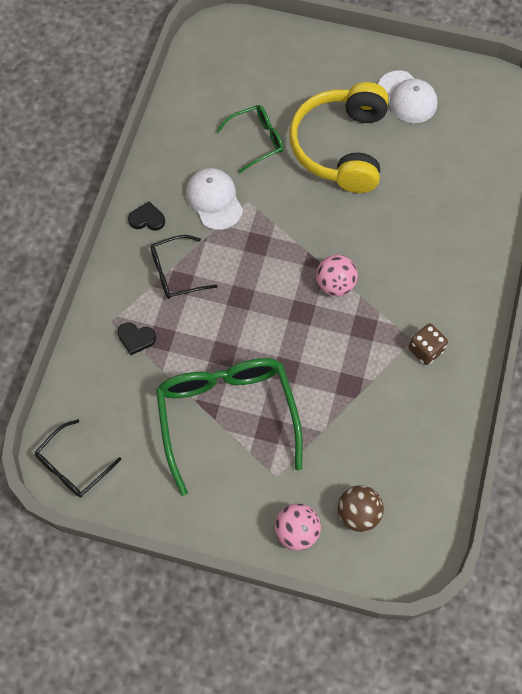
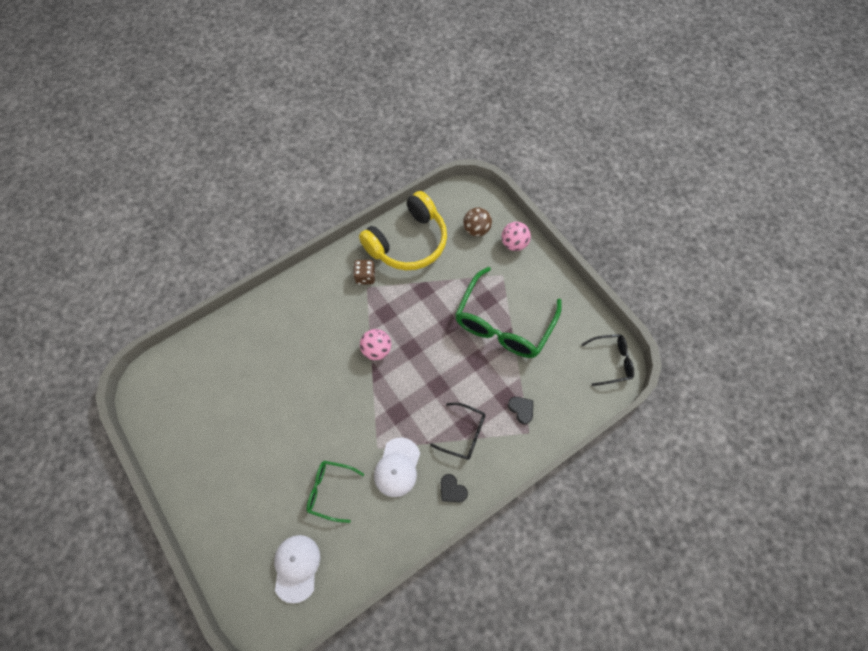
camera: 140 degrees left, 0 degrees up
(341, 147) = (283, 437): yellow headphones -> yellow headphones (408, 242)
(407, 97) = (204, 439): white cap -> white cap (296, 567)

